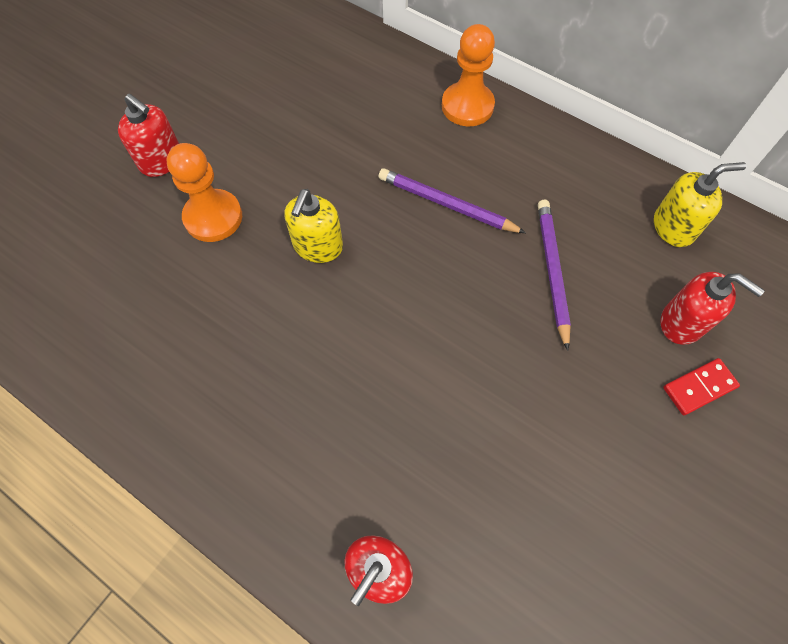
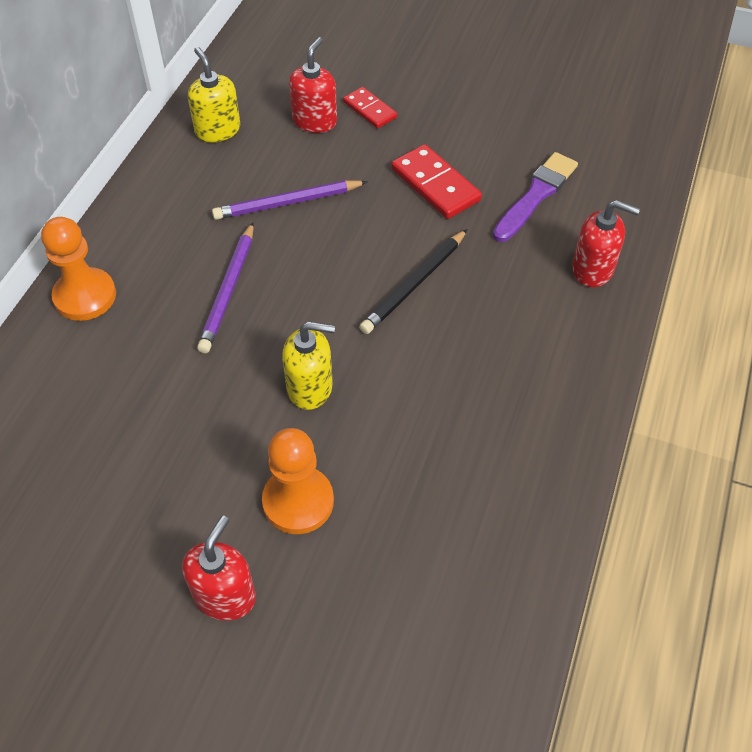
camera: 105 degrees left, 10 degrees down
(411, 363) = (414, 284): none -> black pencil
(517, 546) = (536, 195): none -> purple brush
(556, 428) = (435, 185): none -> red domino

